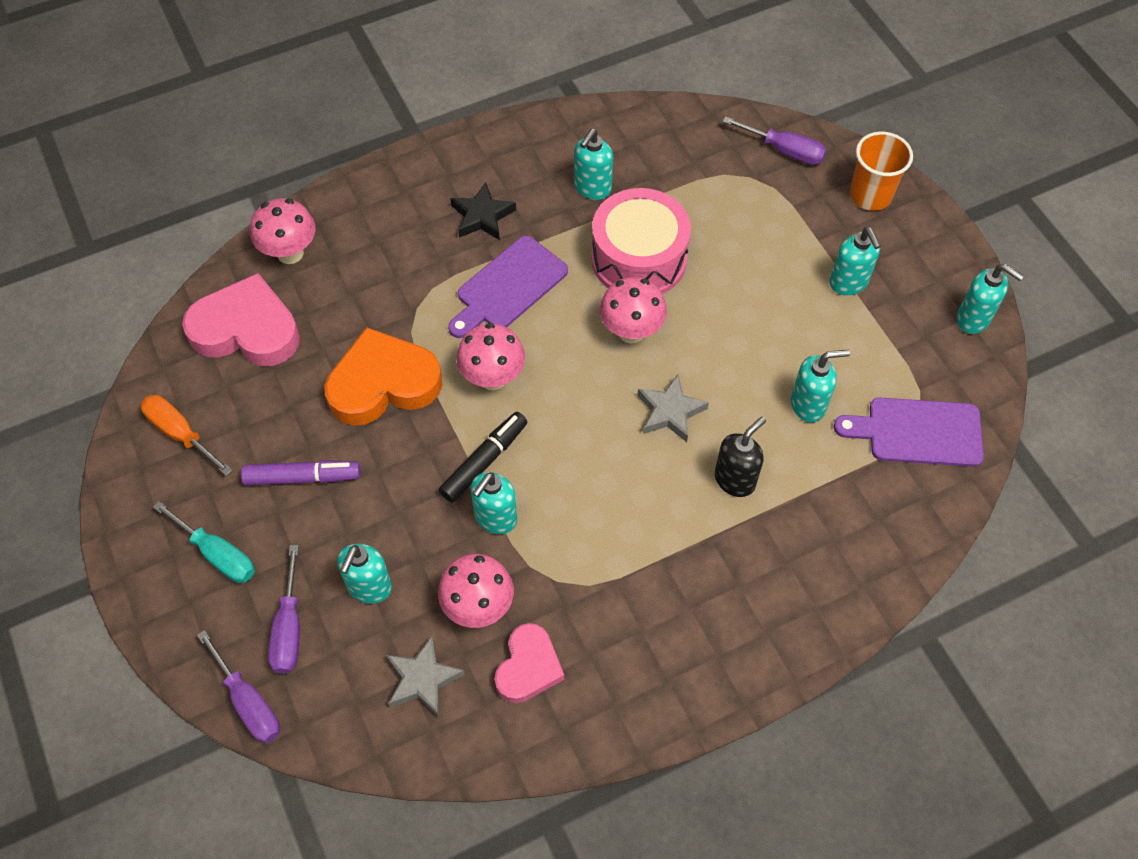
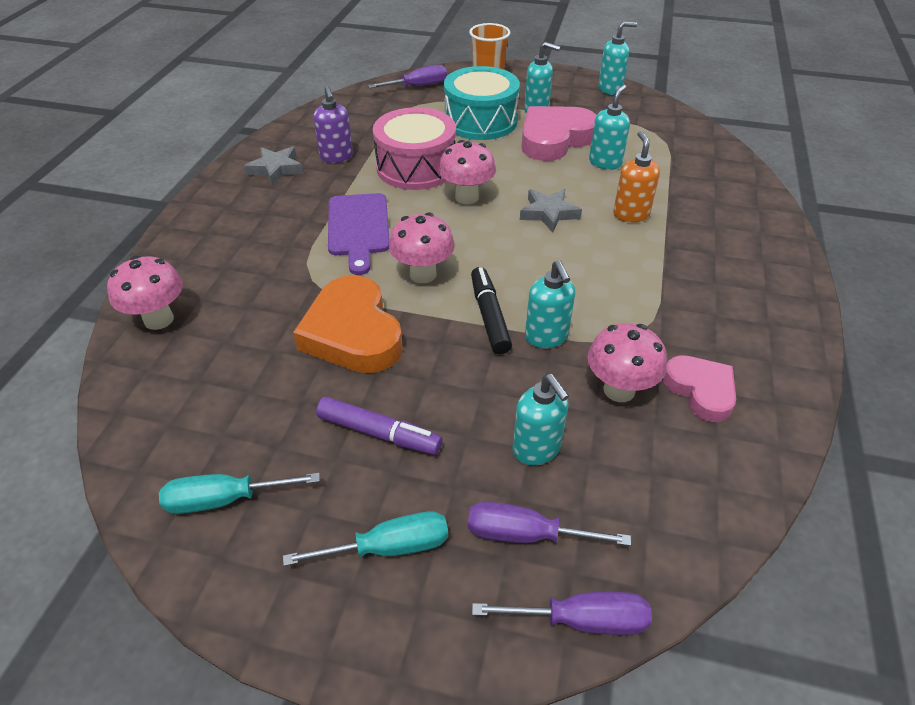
camera: 50 degrees left, 15 degrees down
(180, 433) = (224, 499): orange screwdriver -> turquoise screwdriver
(246, 329) = (187, 387): pink heart -> pink heart (554, 139)
(289, 628) = (526, 534): purple screwdriver -> purple screwdriver turned 150 degrees clockwise
(303, 477) = (379, 433): purple marker -> purple marker turned 75 degrees clockwise
(383, 384) = (353, 333): orange heart -> orange heart turned 45 degrees counterclockwise
(422, 679) = (661, 464): grey star -> grey star (276, 169)
(482, 216) = (285, 209): black star -> none
(592, 188) = (336, 157): turquoise soap dispenser -> purple soap dispenser
(735, 480) = (630, 214): black soap dispenser -> orange soap dispenser
(774, 250) = (480, 121): none -> turquoise drum
(918, 432) = (666, 138): purple cutting board -> none

